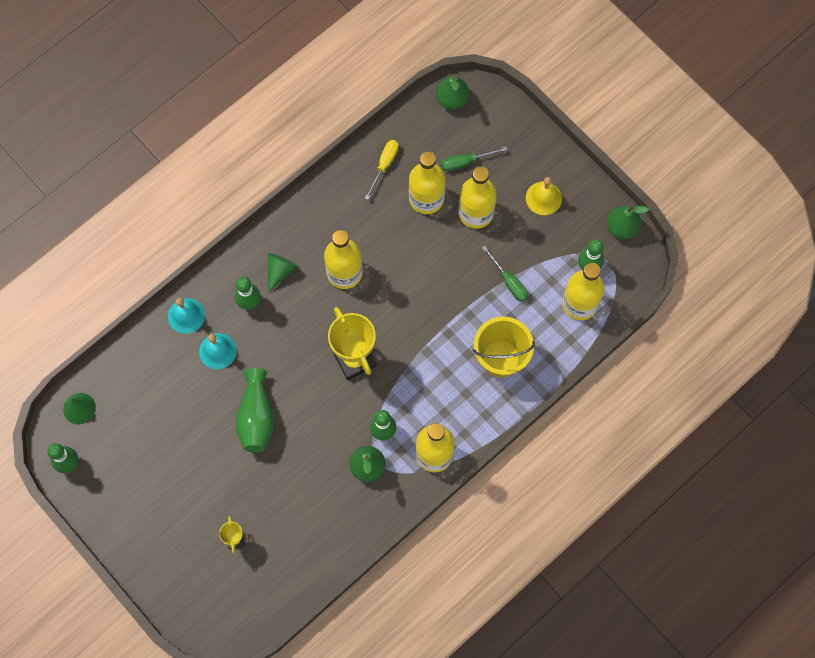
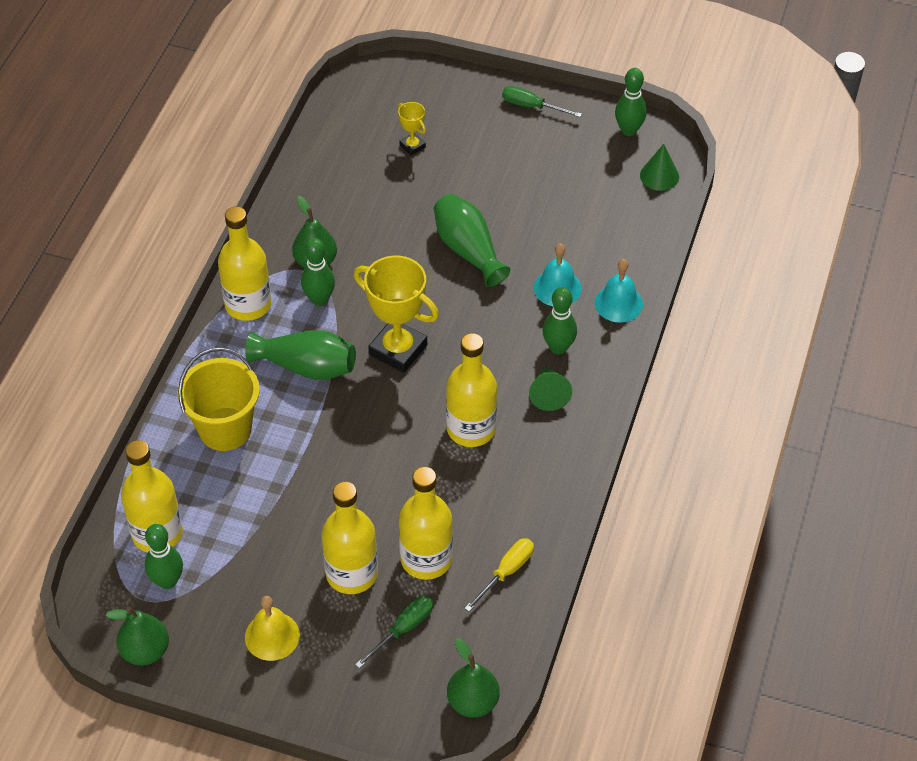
camera: 150 degrees right, 20 degrees down
(384, 165) = (506, 572): yellow screwdriver -> yellow screwdriver turned 135 degrees counterclockwise
(422, 379) = (306, 367): none -> green vase
(509, 282) = (262, 515): green screwdriver -> green screwdriver (531, 106)

